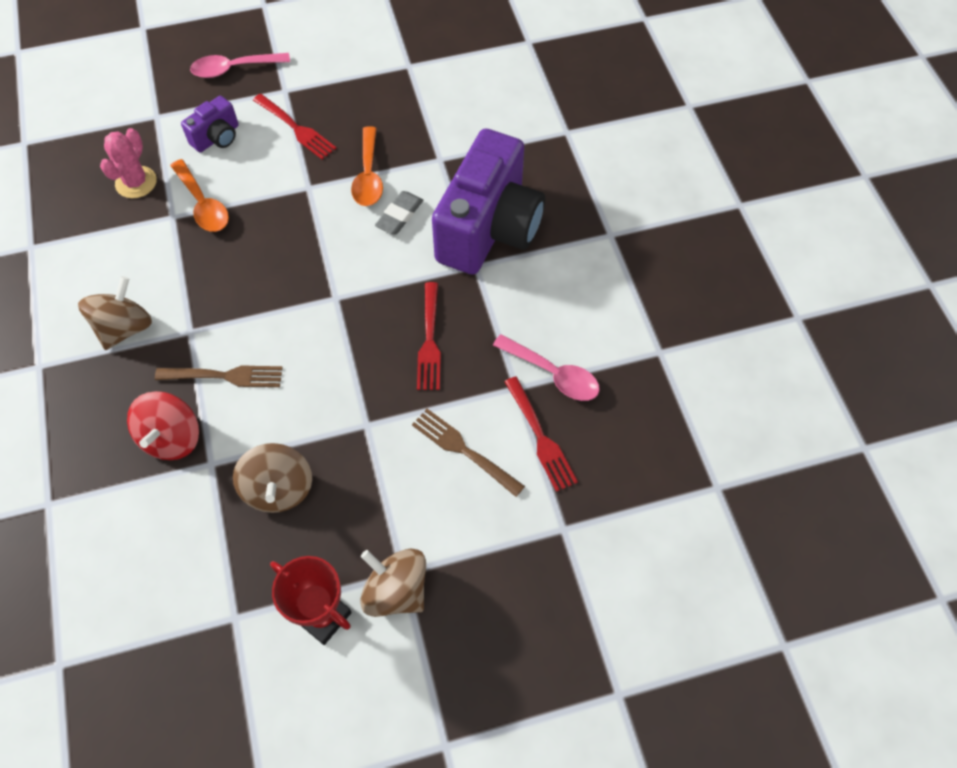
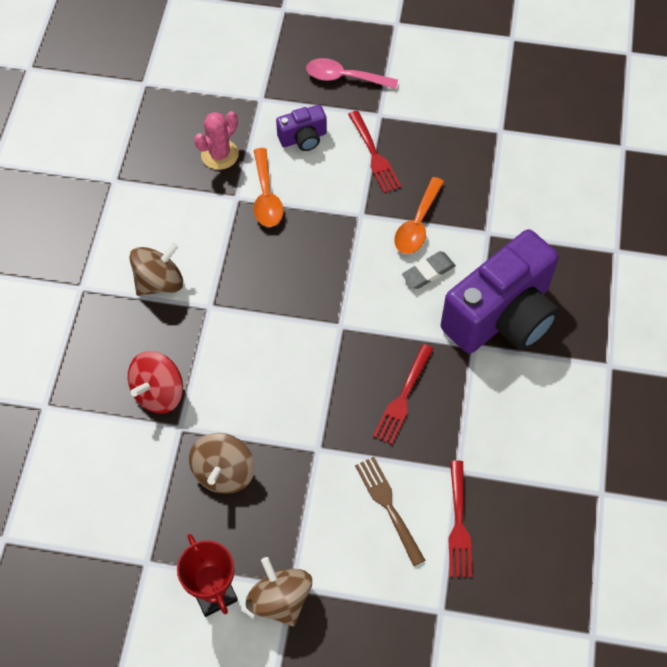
camera: 25 degrees right, 0 degrees up
(224, 376) = (220, 357): brown fork -> none
(553, 374) = (496, 473): pink spoon -> none

